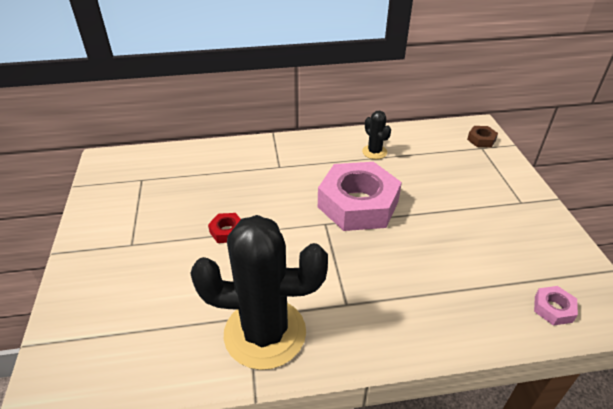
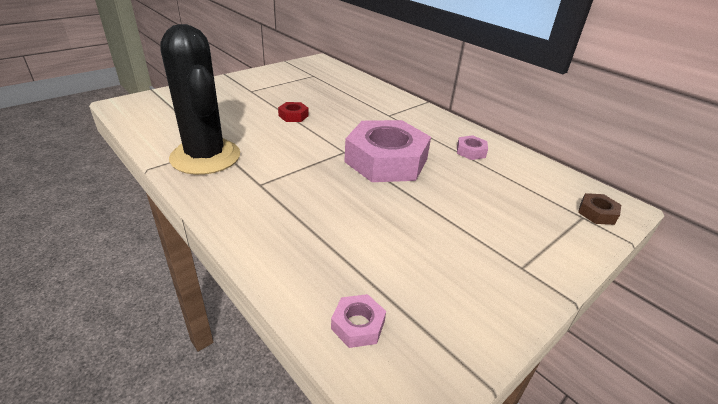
camera: 55 degrees right, 5 degrees down
(374, 152) = (471, 151): black cactus -> pink nut

